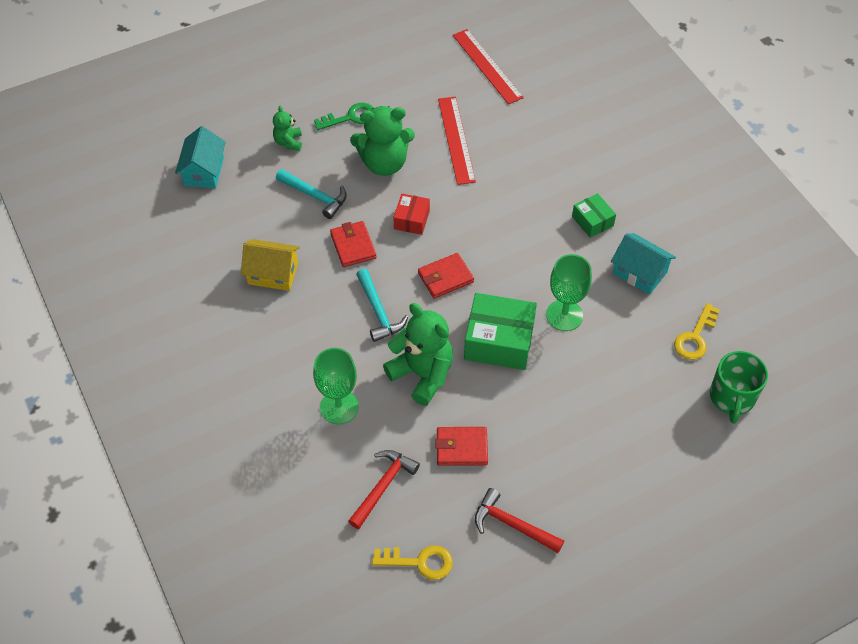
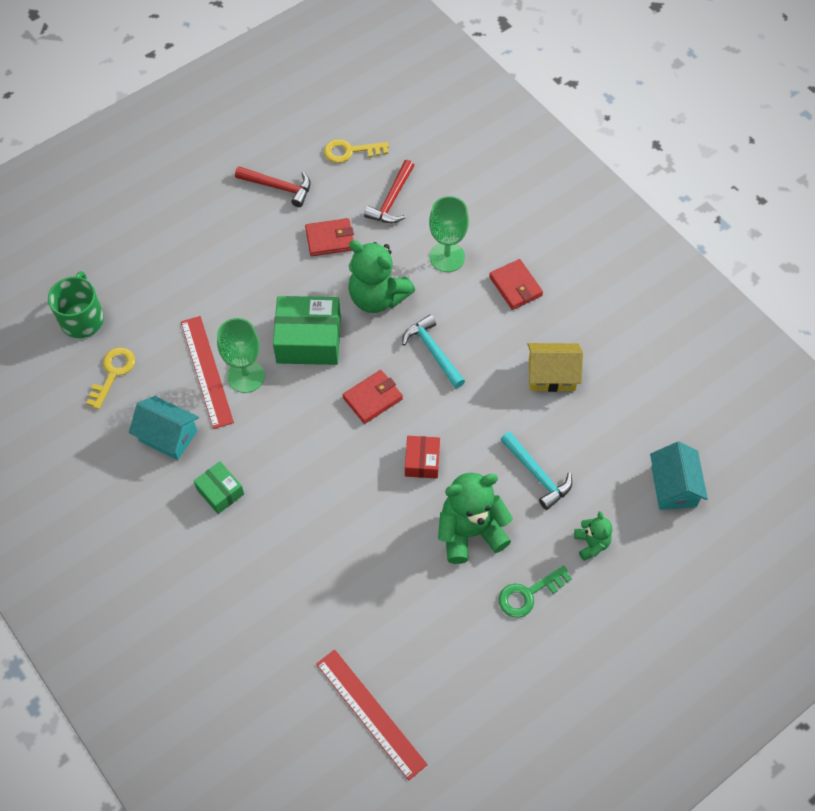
camera: 170 degrees right, 5 degrees up
(315, 196) = (537, 474): turquoise hammer -> turquoise hammer turned 150 degrees counterclockwise
(353, 246) = (478, 419): red wallet -> red wallet (515, 286)
(456, 140) = (391, 581): red ruler -> red ruler (207, 371)

